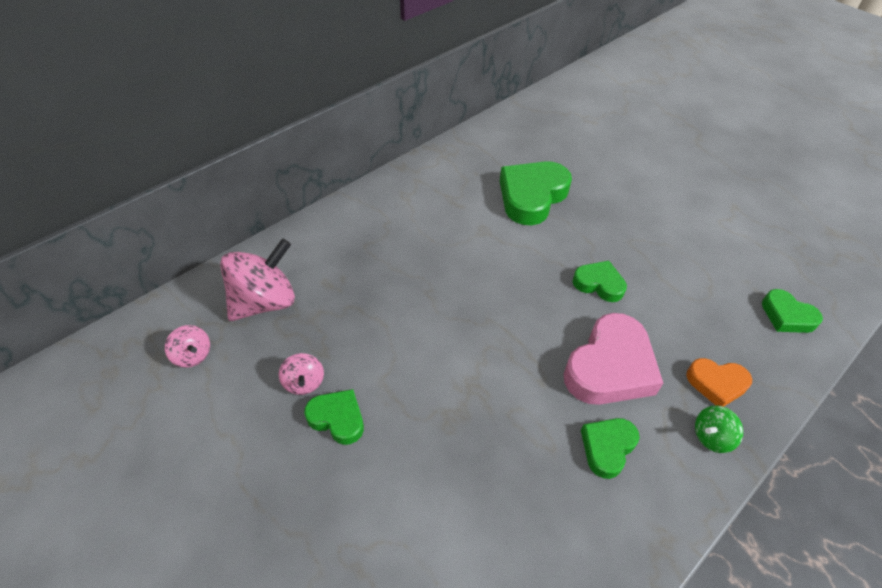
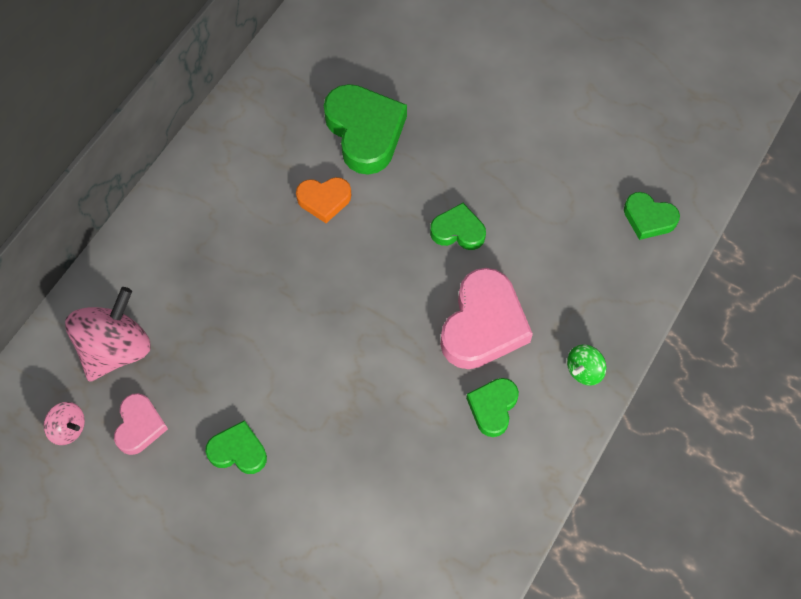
camera: 15 degrees left, 15 degrees up
(256, 370) = (140, 426): none -> pink heart
(304, 382) = (192, 425): pink spinning top -> none
(532, 197) = (365, 132): green heart -> green heart turned 135 degrees clockwise
(716, 384) = (585, 314): orange heart -> orange heart (324, 200)

